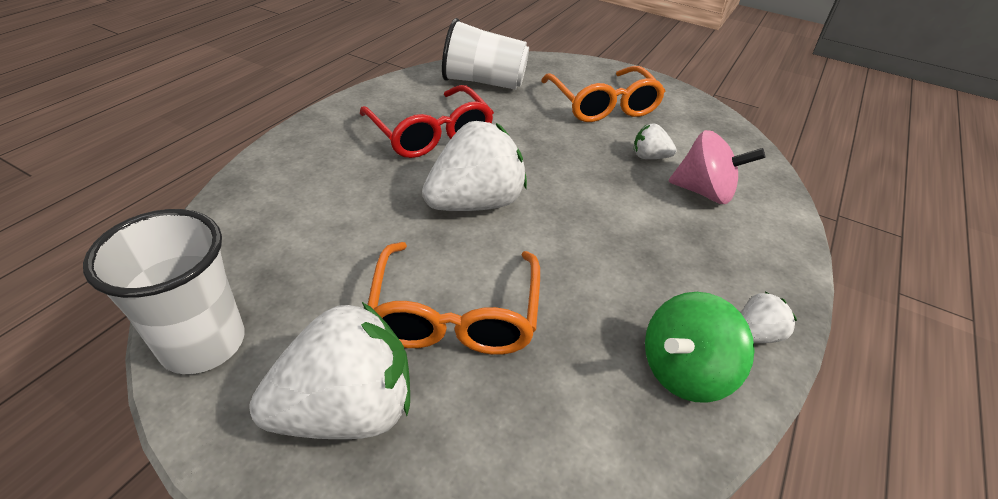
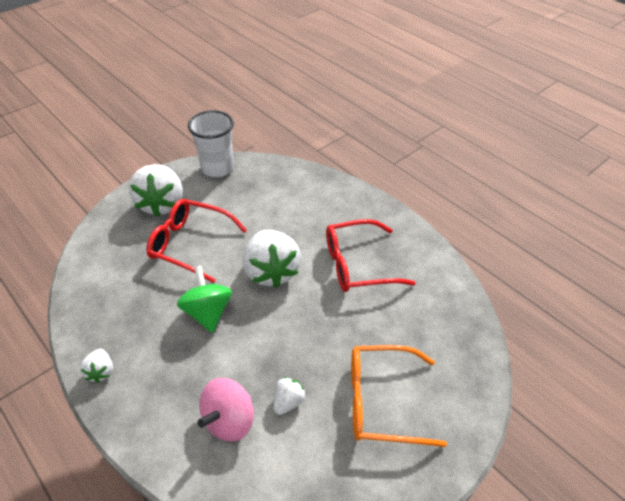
camera: 110 degrees right, 5 degrees up
(455, 314) = (190, 244): orange glasses -> red glasses
(483, 82) = (436, 316): white cup -> none
(684, 371) = (104, 324): green spinning top -> green spinning top (208, 312)

